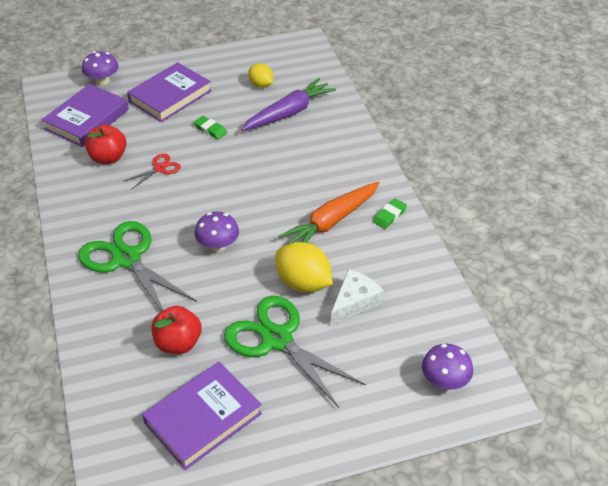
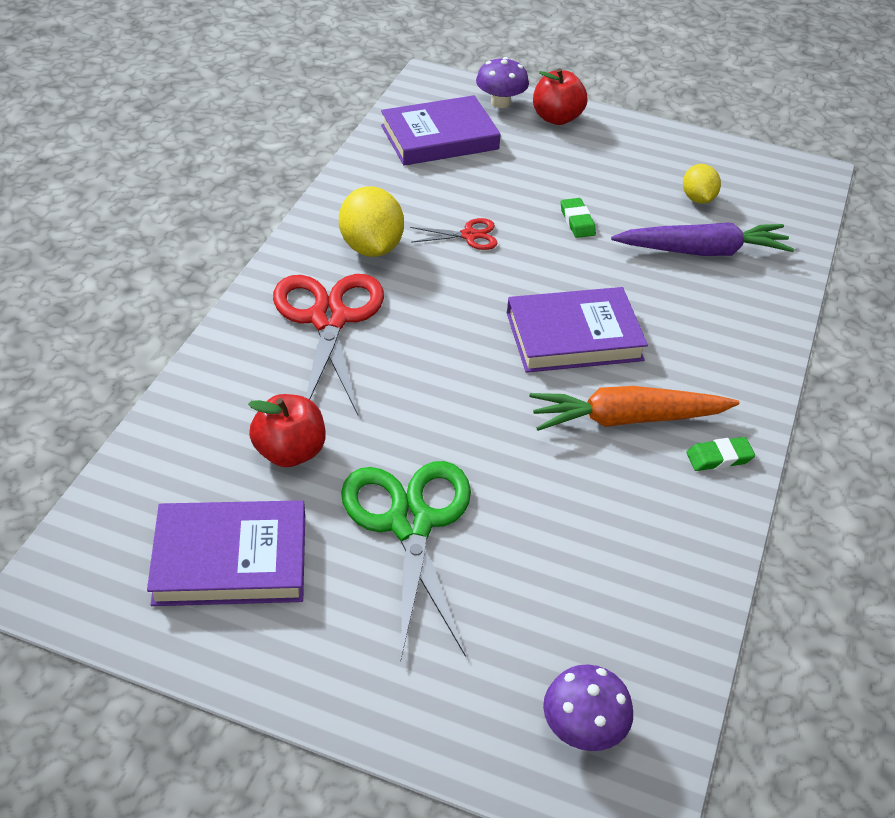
camera: 35 degrees right, 0 degrees up
(108, 158) = (421, 193): red apple -> red apple (556, 118)
(127, 259) = (329, 319): green scissors -> red scissors
(170, 96) = (565, 157): purple book -> purple book (574, 336)
(218, 245) = (450, 364): purple mushroom -> none
(303, 283) = (512, 474): yellow lemon -> yellow lemon (371, 247)
(354, 302) = (558, 541): white cheese -> none

